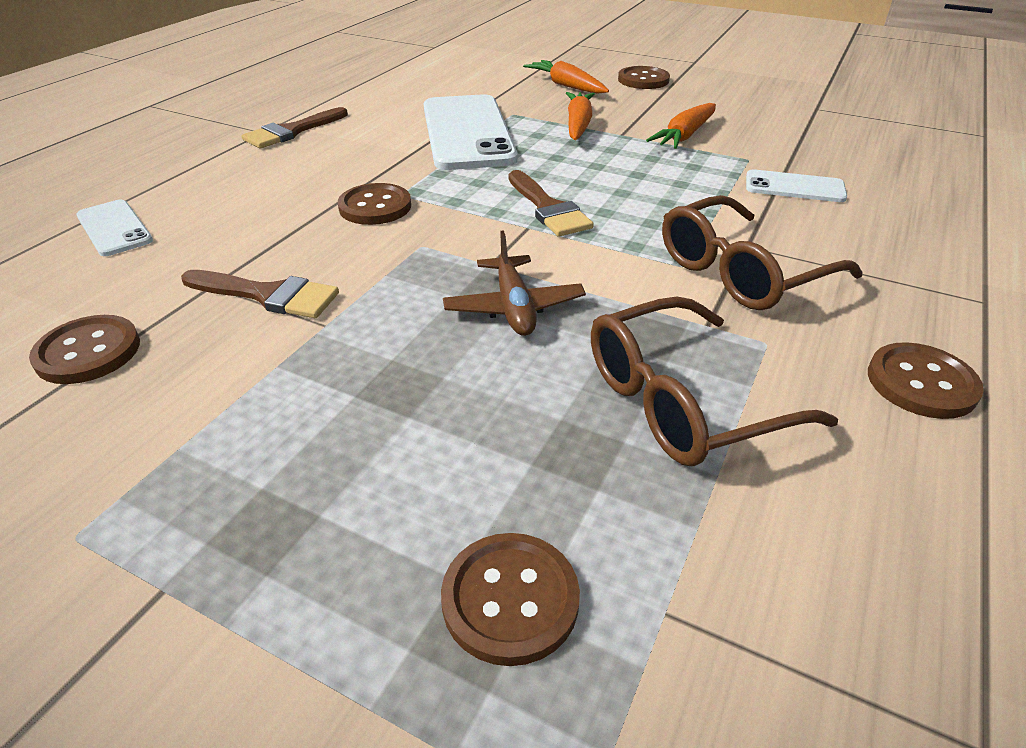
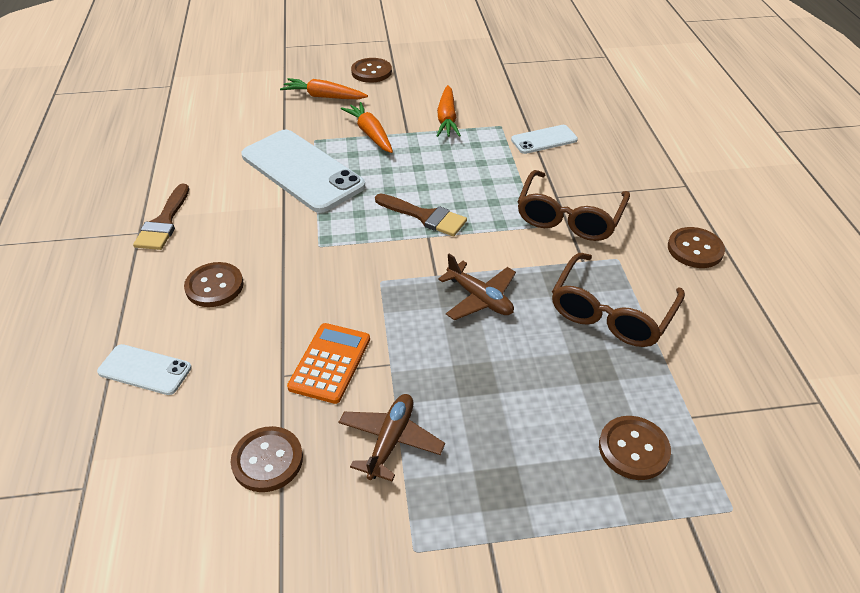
camera: 35 degrees left, 5 degrees up
(220, 400) = (390, 441): none -> brown plane
(269, 295) = (330, 363): brown brush -> orange calculator
(375, 207) = (314, 264): brown button -> brown button (214, 286)

